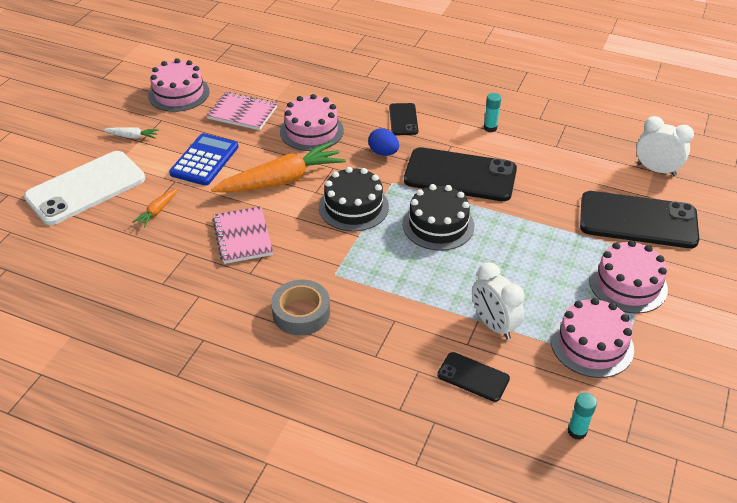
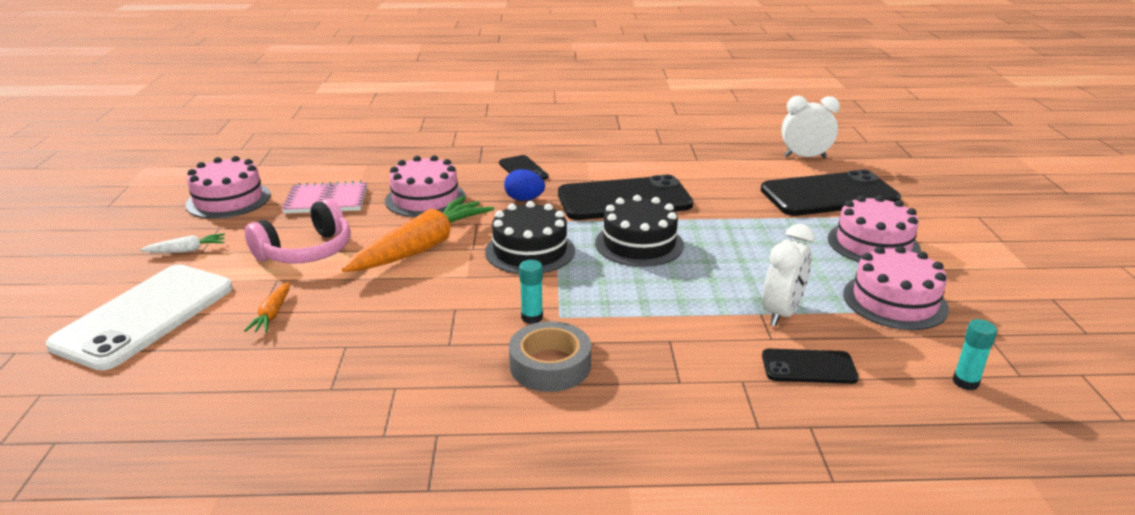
camera: 25 degrees left, 15 degrees down
(204, 160) = (306, 251): blue calculator -> pink headphones
(243, 237) = (412, 311): pink notebook -> none
(490, 128) = (620, 159): turquoise glue stick -> turquoise glue stick (532, 317)
(493, 325) = (782, 313): white clock -> white clock turned 90 degrees counterclockwise

